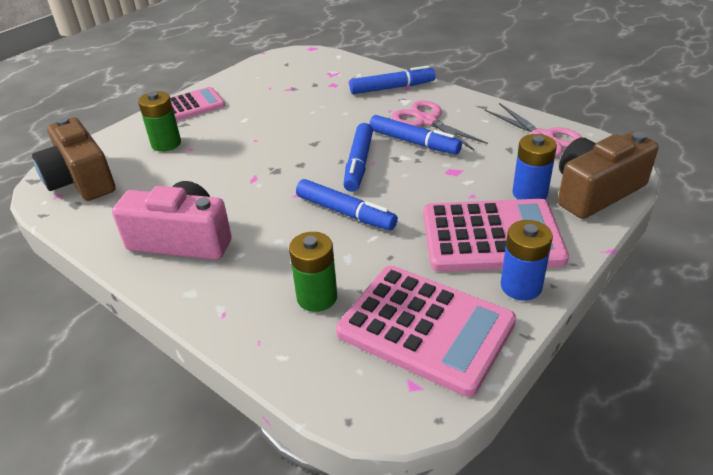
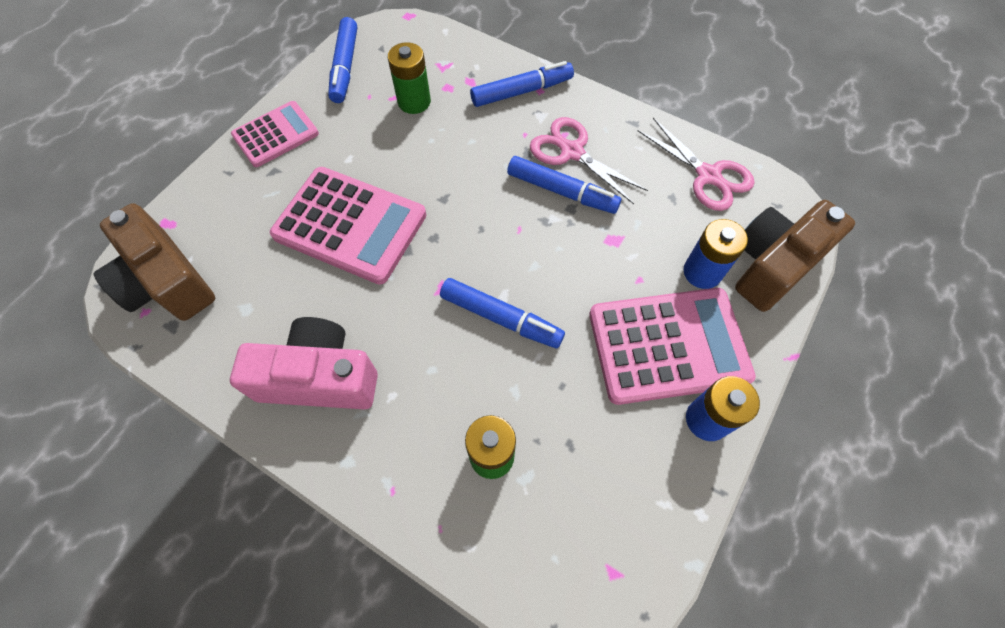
camera: 10 degrees left, 25 degrees up
(166, 144) = (259, 209): green battery -> green battery (414, 102)
(358, 164) = (502, 233): blue marker -> blue marker (345, 67)
(425, 328) = (615, 491): pink calculator -> pink calculator (350, 225)

